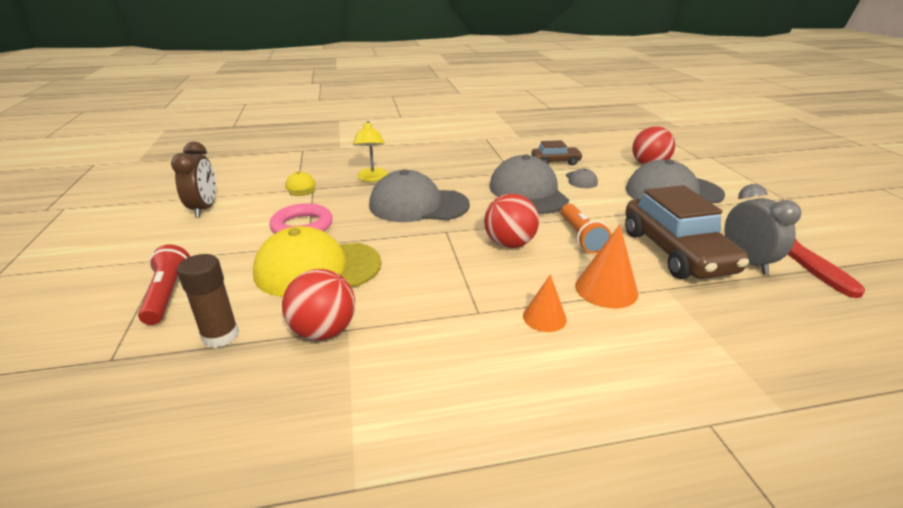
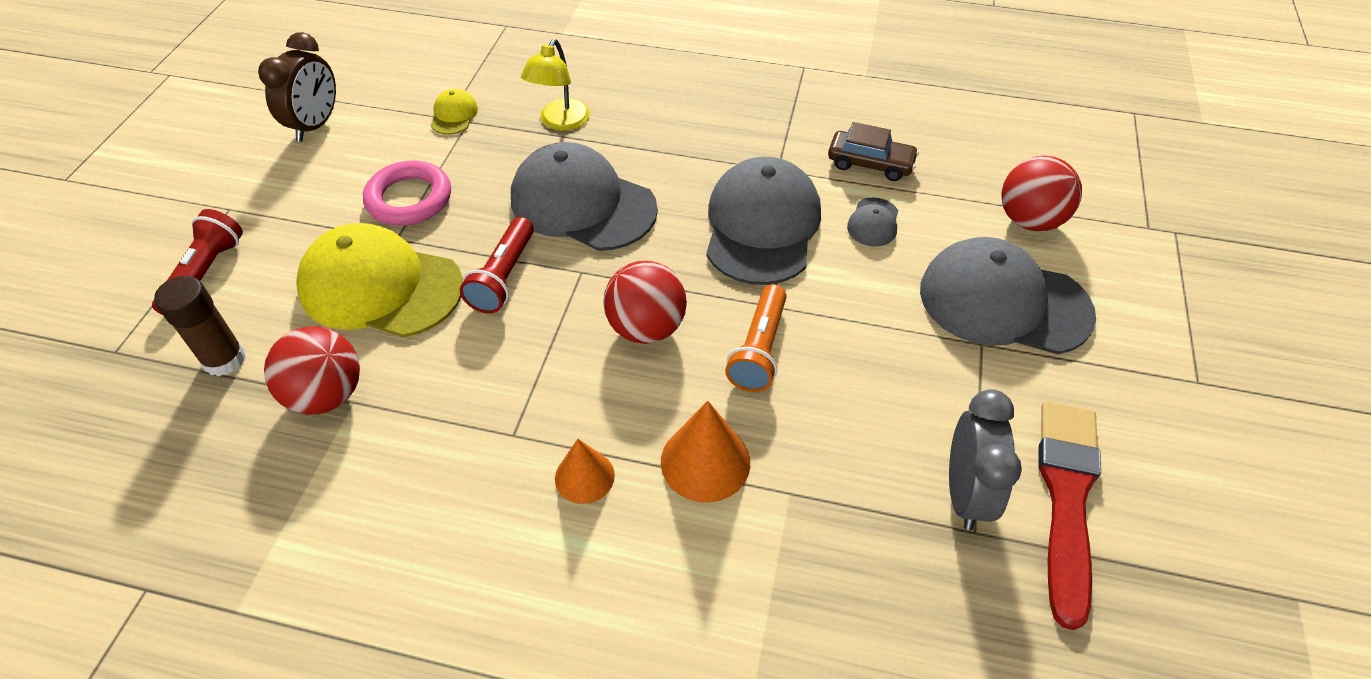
camera: 25 degrees right, 20 degrees up
(399, 244) = (503, 277): none -> red flashlight
(676, 252) = (874, 432): brown car -> none

